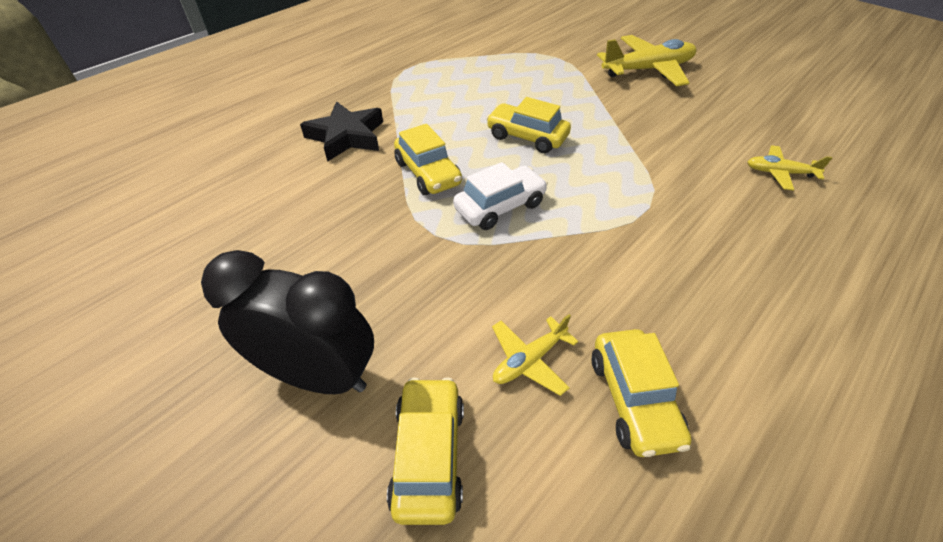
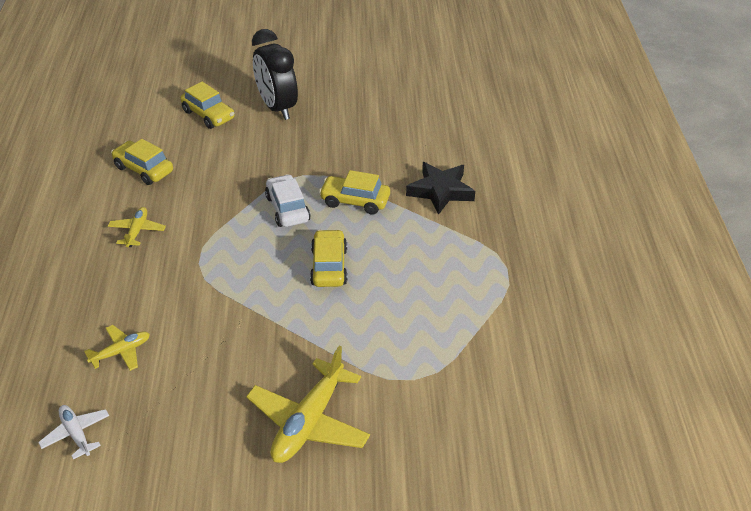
camera: 135 degrees right, 5 degrees down
(318, 375) = (277, 108): black clock -> black clock turned 90 degrees clockwise
(500, 206) = (287, 209): white car -> white car turned 150 degrees clockwise
(527, 137) = (329, 266): yellow car -> yellow car turned 75 degrees counterclockwise
(529, 360) = (199, 157): yellow plane -> yellow plane (137, 231)
(842, 139) = (76, 434): none -> white plane

